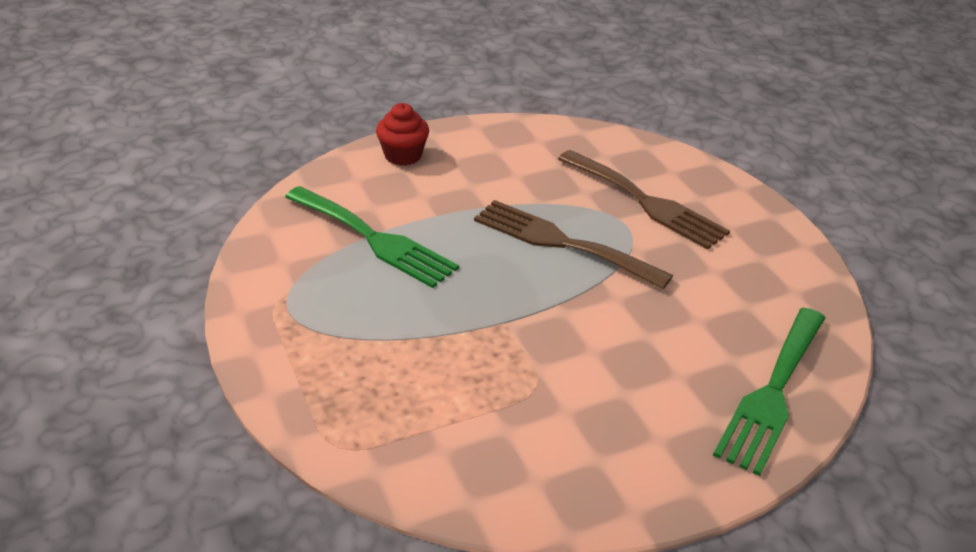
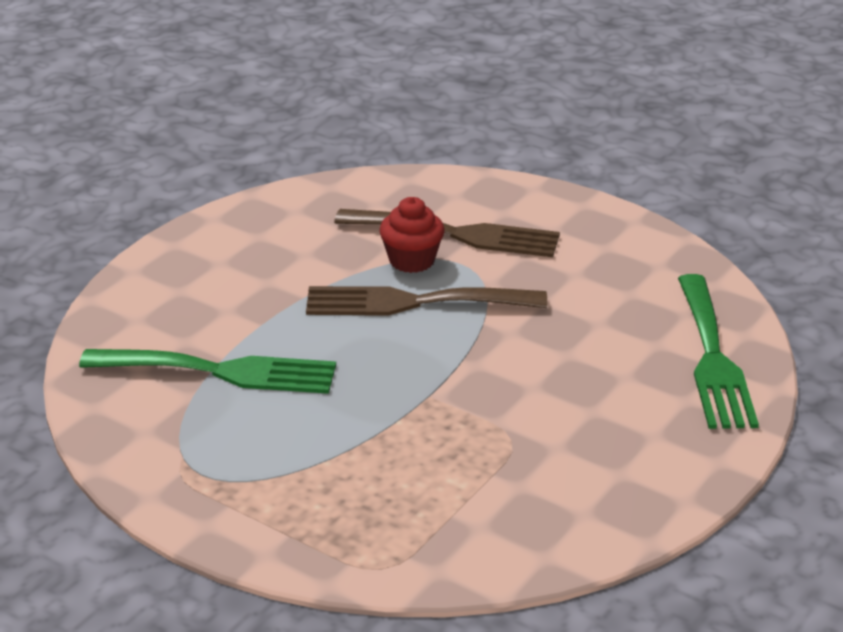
camera: 30 degrees left, 5 degrees down
(403, 155) = (163, 277): red cupcake -> red cupcake (412, 260)

